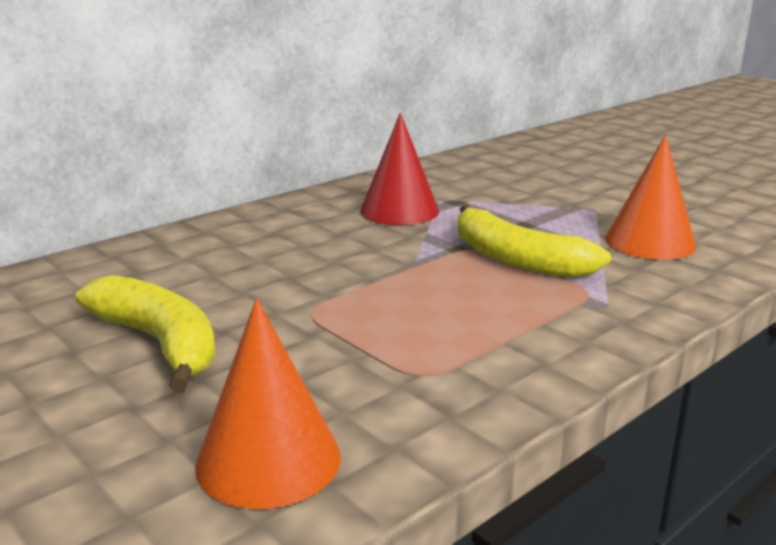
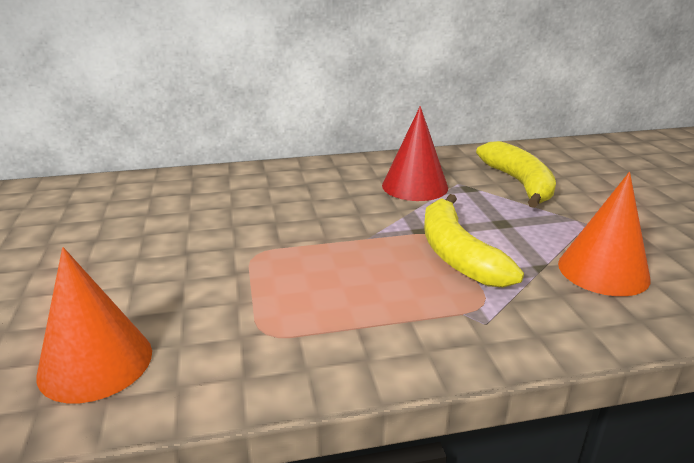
camera: 30 degrees right, 5 degrees up
(159, 343) = (142, 250): yellow banana -> yellow banana (519, 183)

